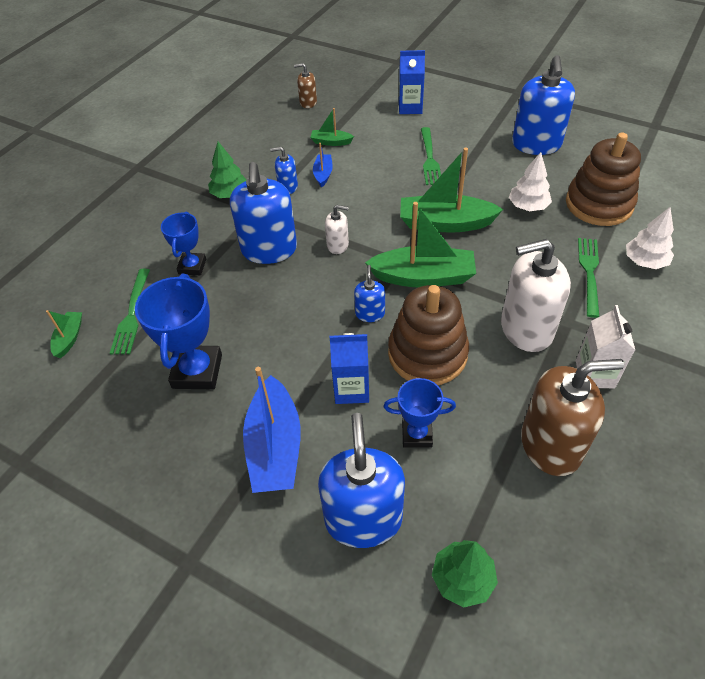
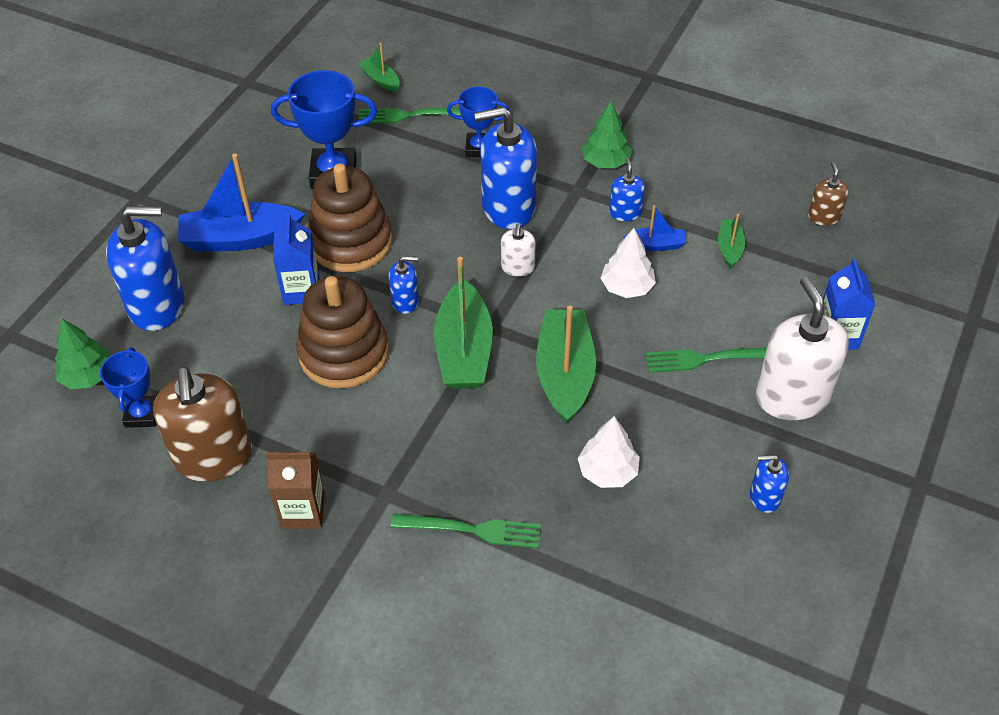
camera: 85 degrees right, 0 degrees up
(69, 338) = (380, 80): green boat -> green boat turned 135 degrees counterclockwise
(417, 434) = (240, 344): blue trophy -> blue trophy (142, 414)
(526, 329) = (376, 449): white soap dispenser -> white soap dispenser (792, 396)
(536, 144) = (764, 497): blue soap dispenser -> blue soap dispenser, size x0.48
(594, 374) = (303, 511): white carton -> brown carton
(599, 204) = (620, 564): brown stacking toy -> brown stacking toy (350, 242)
(645, 261) = (496, 603): white tree -> white tree (627, 287)

